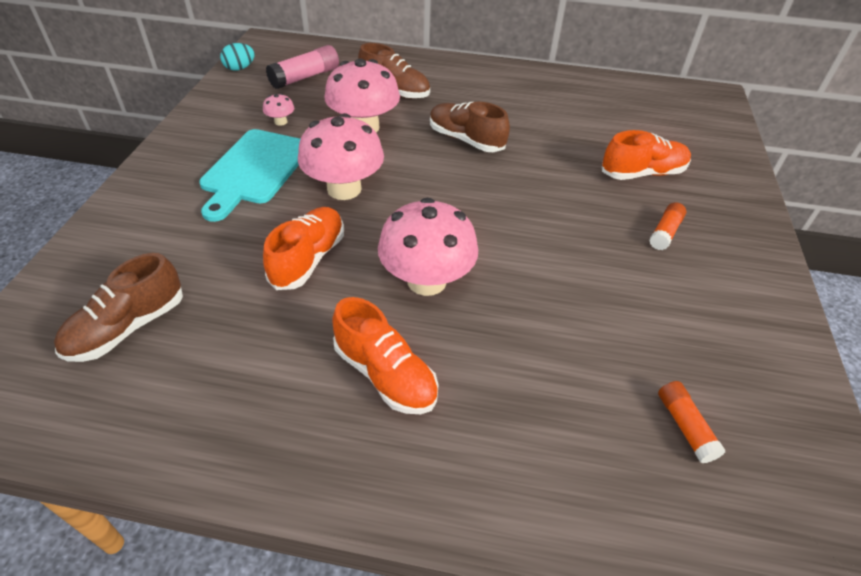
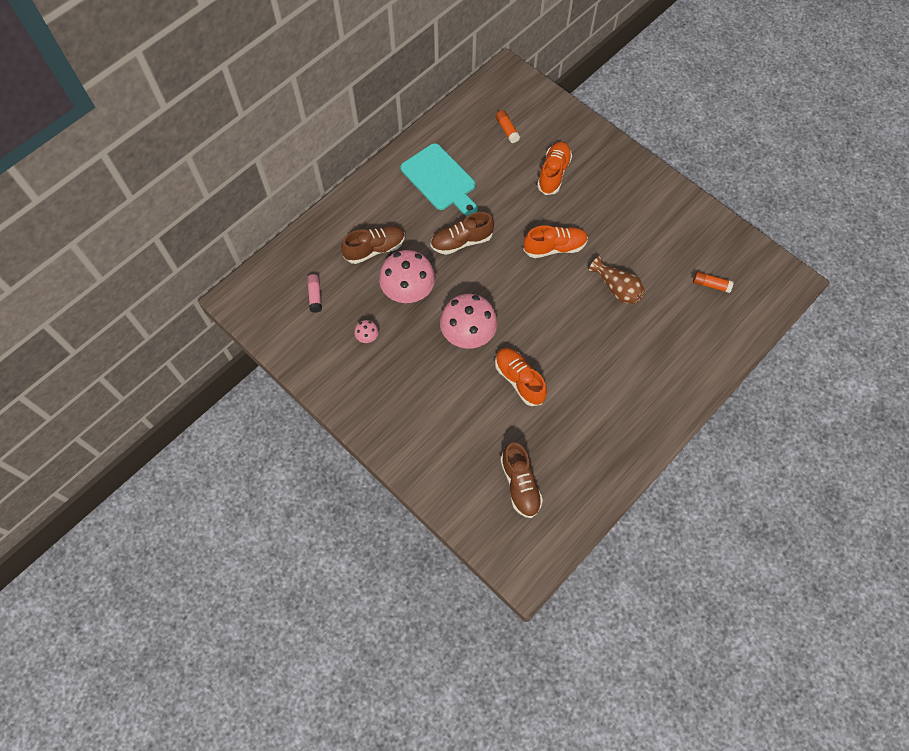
camera: 55 degrees left, 20 degrees up
(240, 68) = (270, 333): turquoise egg -> none
(254, 170) = (415, 374): turquoise cutting board -> turquoise cutting board (440, 180)
(305, 77) = (315, 296): pink glue stick -> pink glue stick, size x0.63
(385, 374) = (619, 382): orange shoe -> orange shoe (554, 247)
(426, 281) = (570, 332): pink mushroom -> none
(547, 302) = (617, 288): none -> brown vase
(665, 232) = (604, 201): orange glue stick -> orange glue stick (507, 130)

